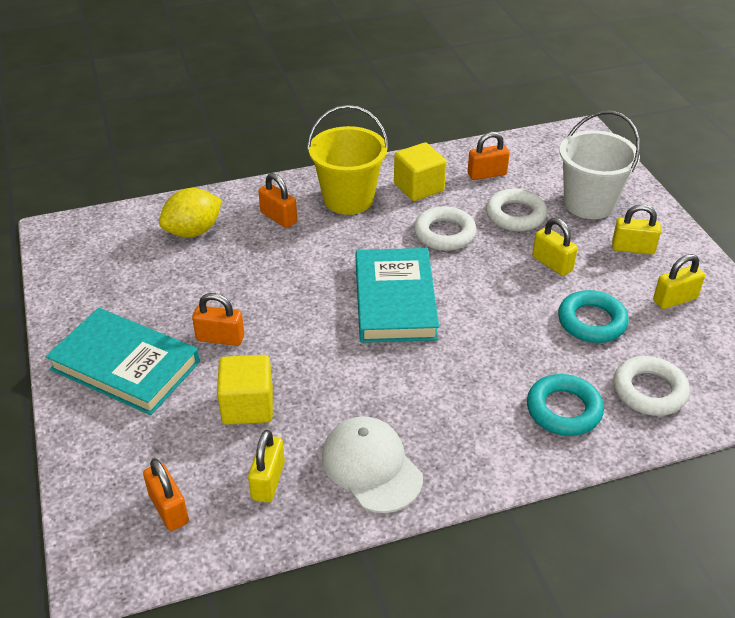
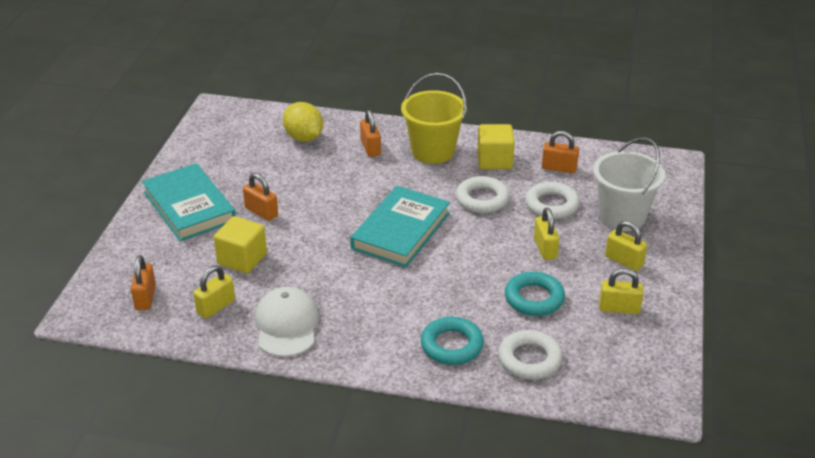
camera: 30 degrees right, 5 degrees down
(193, 231) = (304, 138): yellow lemon -> yellow lemon turned 60 degrees clockwise

